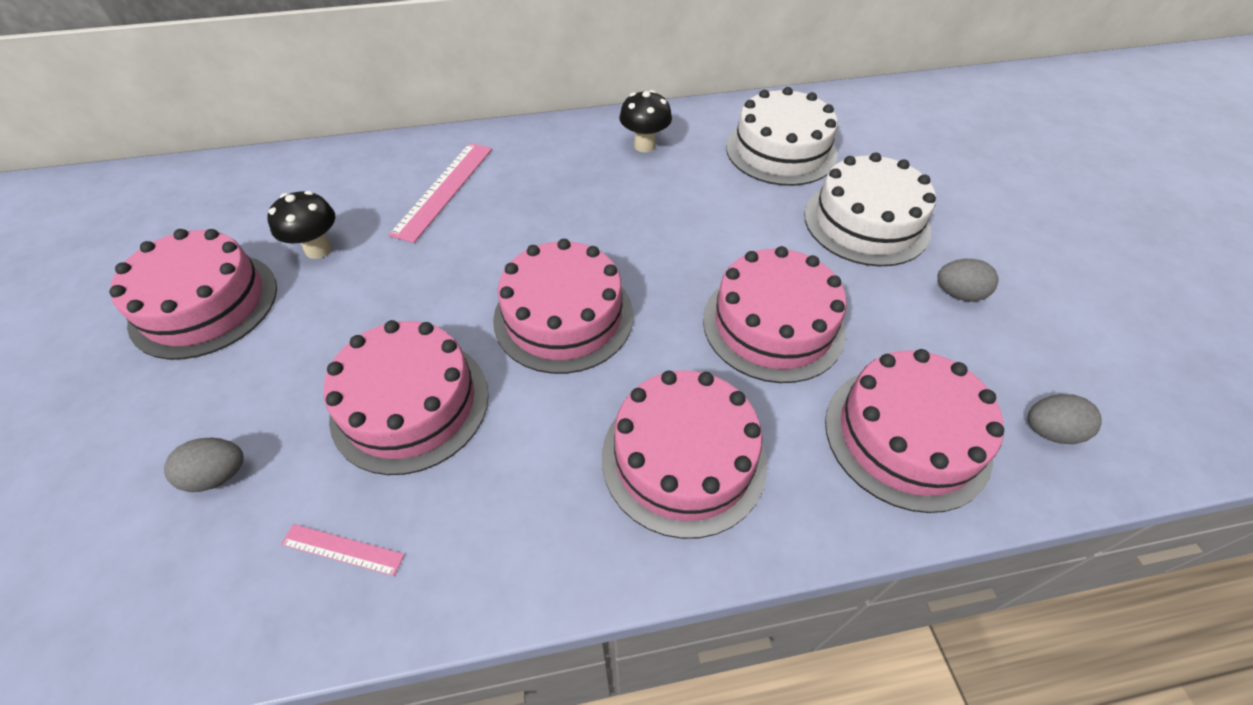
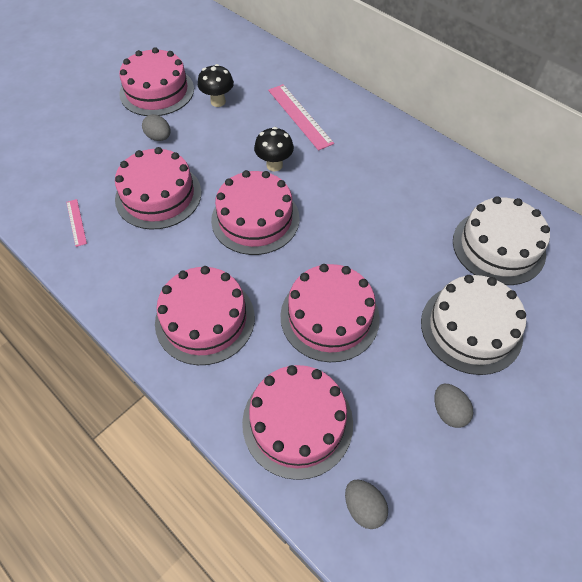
camera: 55 degrees right, 5 degrees up
(218, 475) = (82, 161): grey egg -> grey egg (159, 137)
(444, 190) = (299, 116): pink ruler -> pink ruler turned 75 degrees clockwise
(644, 145) = (426, 175): black mushroom -> black mushroom (274, 165)

